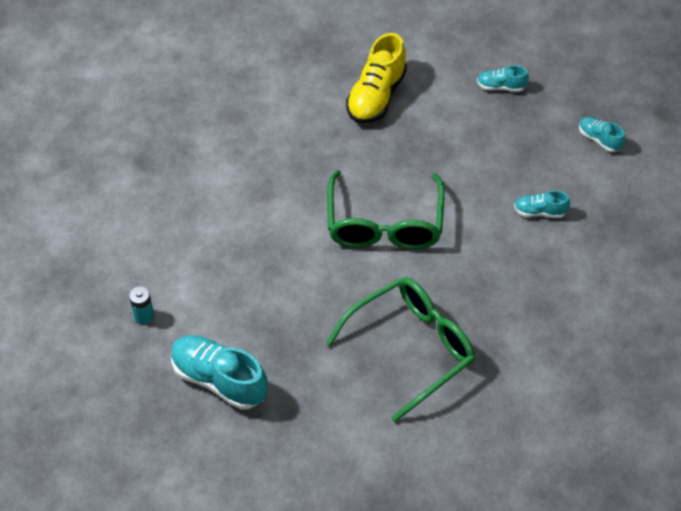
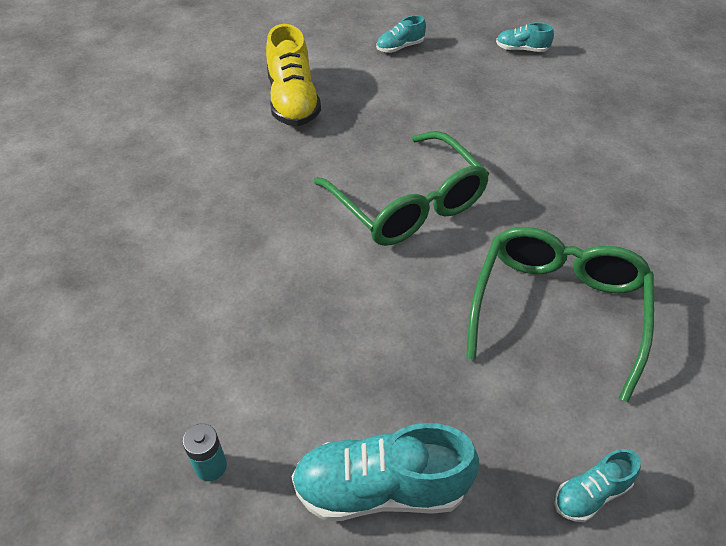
camera: 35 degrees left, 5 degrees down
(539, 212) = (537, 124): turquoise shoe -> turquoise shoe (591, 494)

